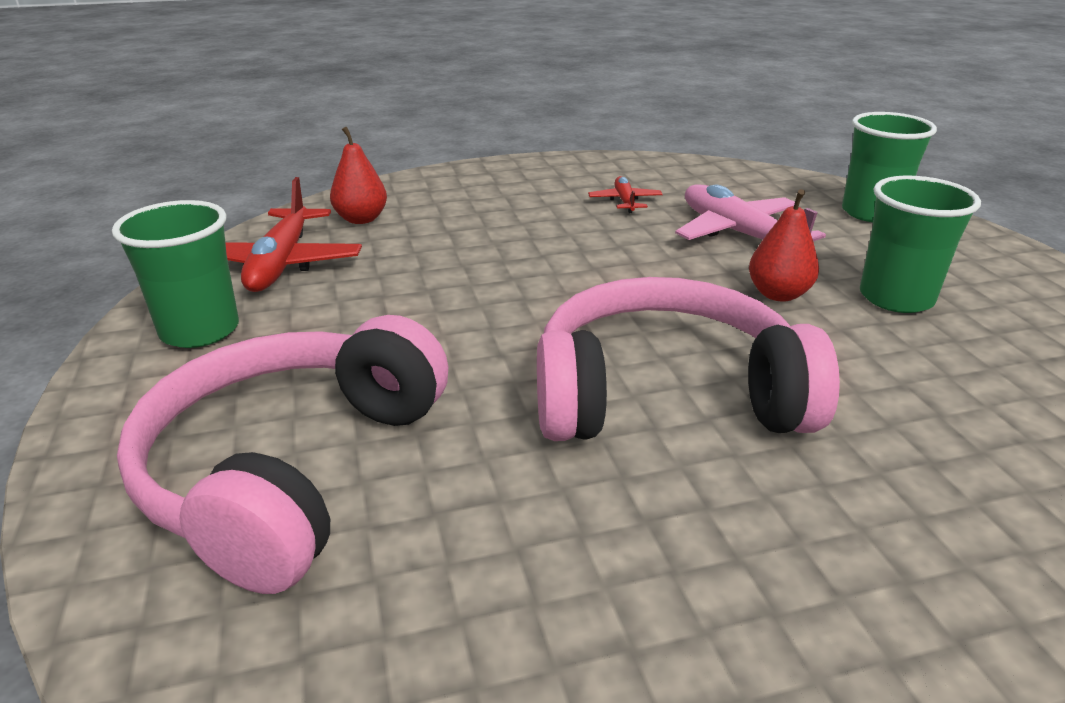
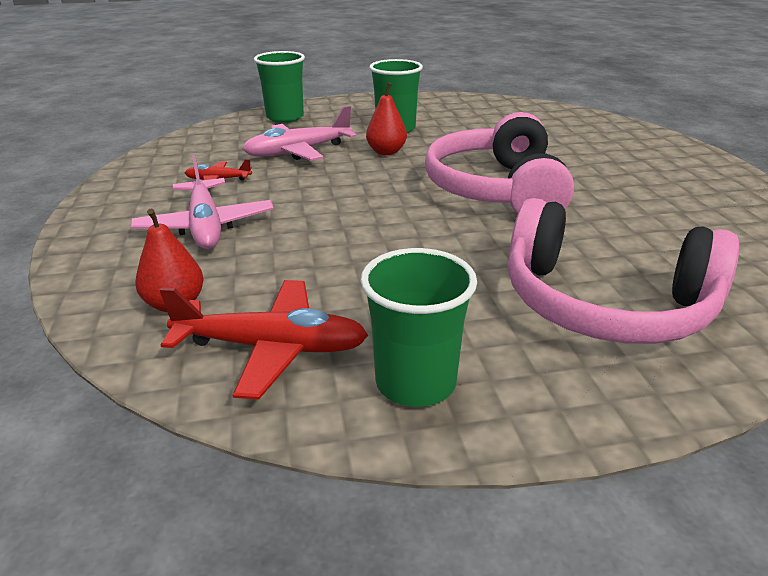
camera: 85 degrees left, 0 degrees up
(508, 211) = (205, 226): none -> pink plane

